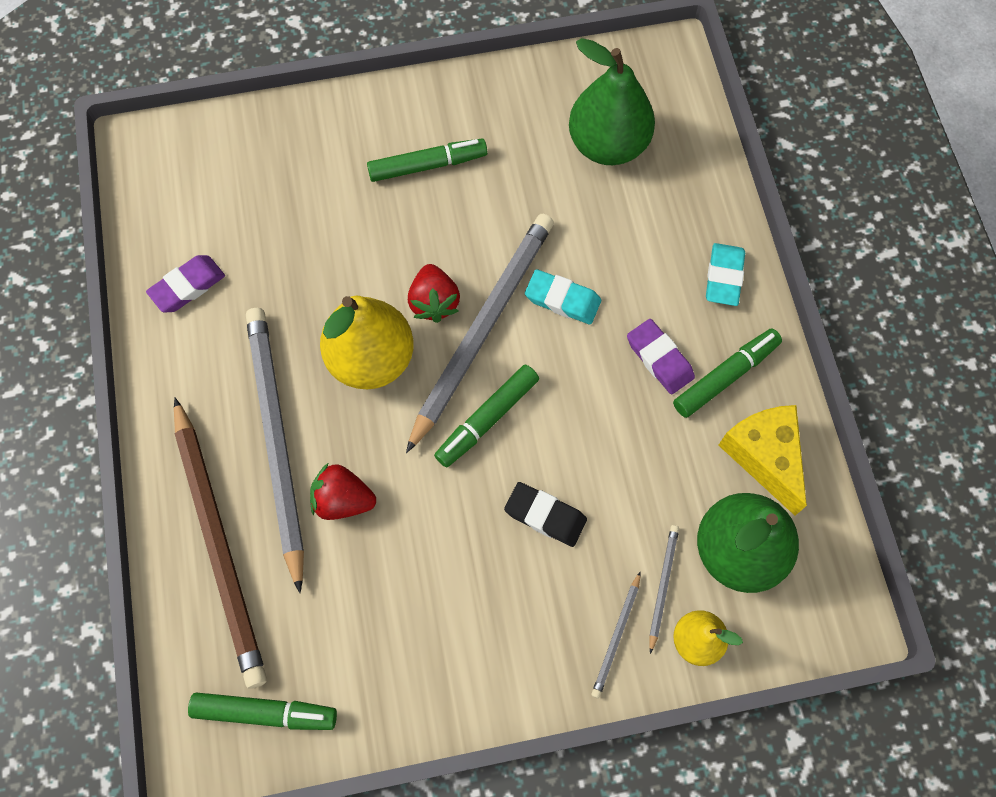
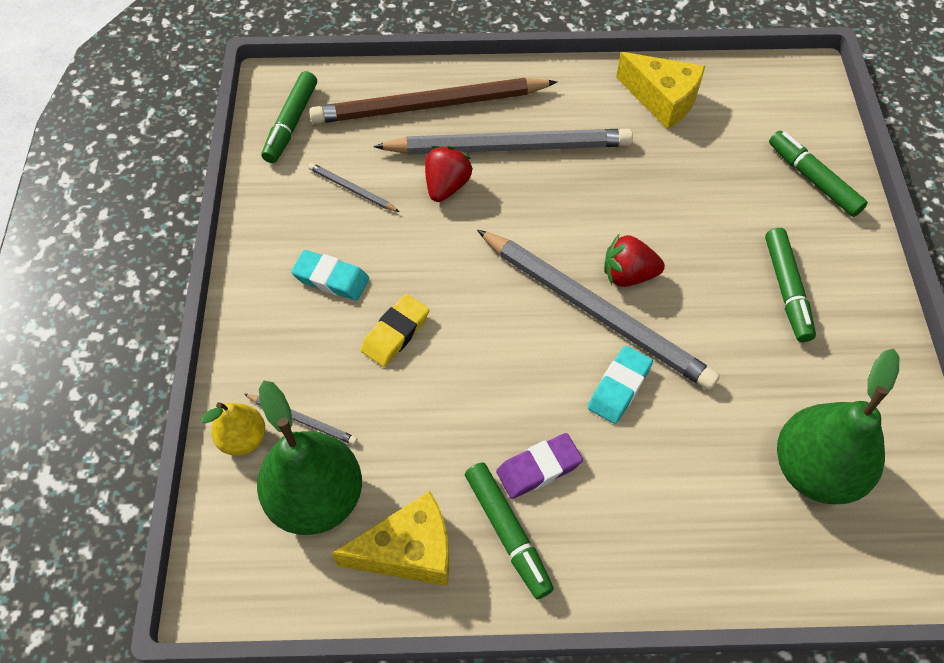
camera: 100 degrees right, 10 degrees down
(188, 286) = (662, 99): purple eraser -> yellow cheese
(371, 359) = (575, 219): yellow pear -> none
(487, 419) = (500, 301): green marker -> green marker (813, 179)
(545, 516) = (395, 333): black eraser -> yellow eraser
(616, 636) = (269, 371): grey pencil -> grey pencil (352, 189)
(724, 277) = (630, 561): turquoise eraser -> turquoise eraser (331, 279)

